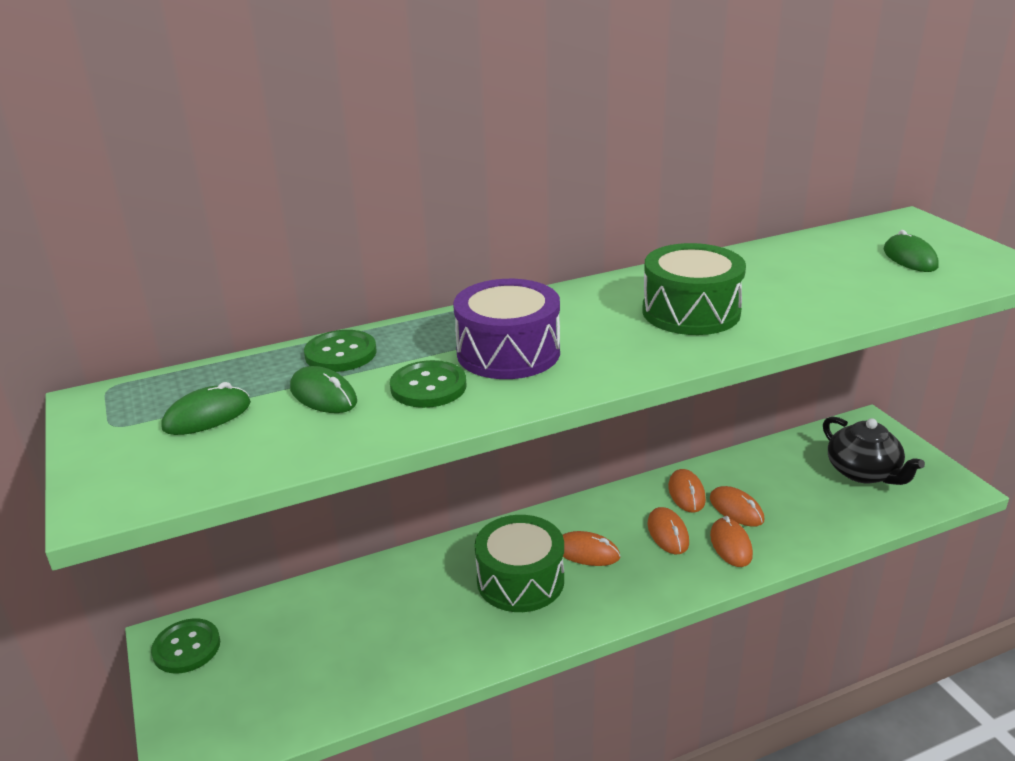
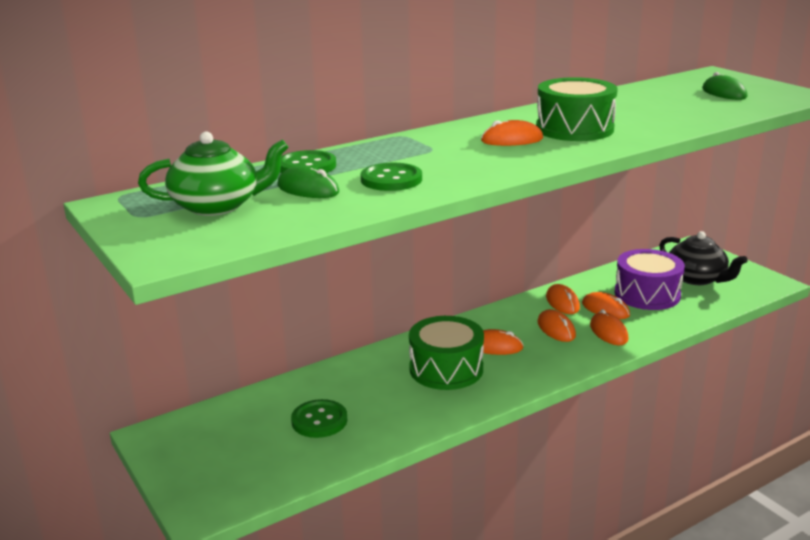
camera: 10 degrees left, 5 degrees down
(186, 648) = (172, 440): green button -> green button (319, 420)
(207, 416) = (217, 206): green mouse -> green teapot
(508, 352) = (444, 158): purple drum -> purple drum (647, 294)
(604, 326) = (512, 140): none -> orange mouse

